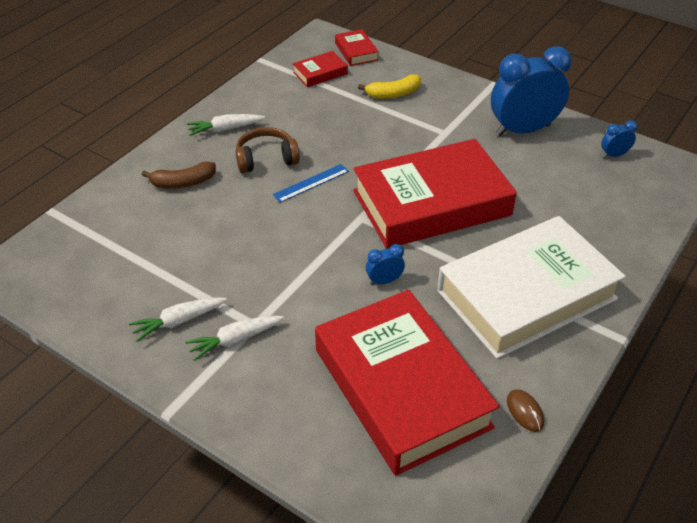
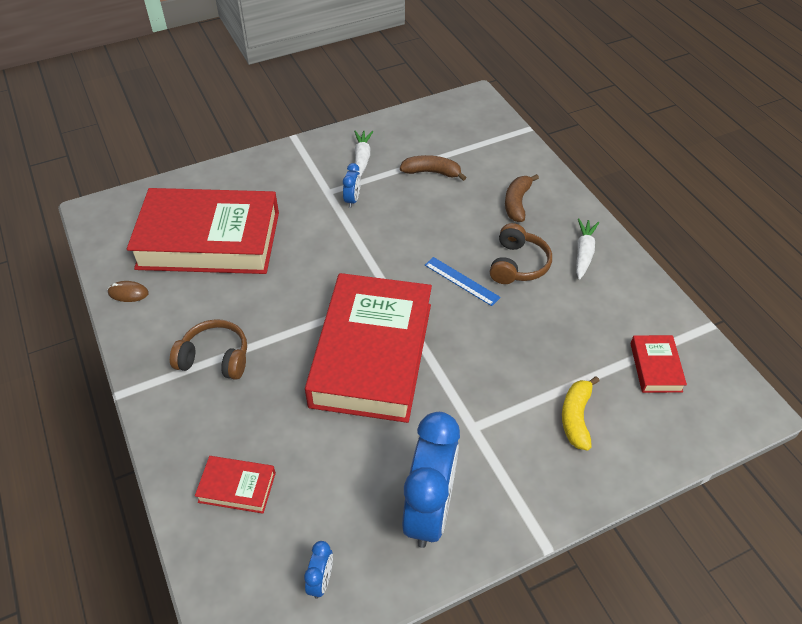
camera: 120 degrees right, 5 degrees up
(170, 255) = (432, 172): none -> brown banana
(235, 340) = (322, 178): white carrot -> none
(311, 183) = (461, 281): blue ruler -> blue ruler turned 45 degrees counterclockwise
(356, 51) = (693, 425): red book -> red book (237, 487)
(384, 281) = (308, 276): blue clock -> blue clock (352, 200)
(526, 295) = (215, 358): white book -> brown headphones

